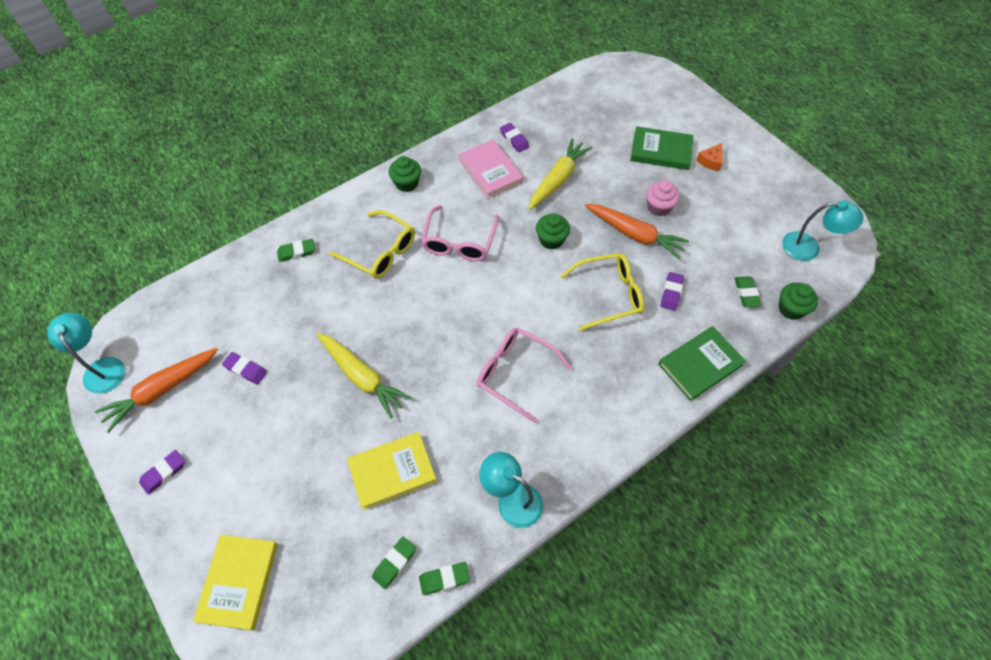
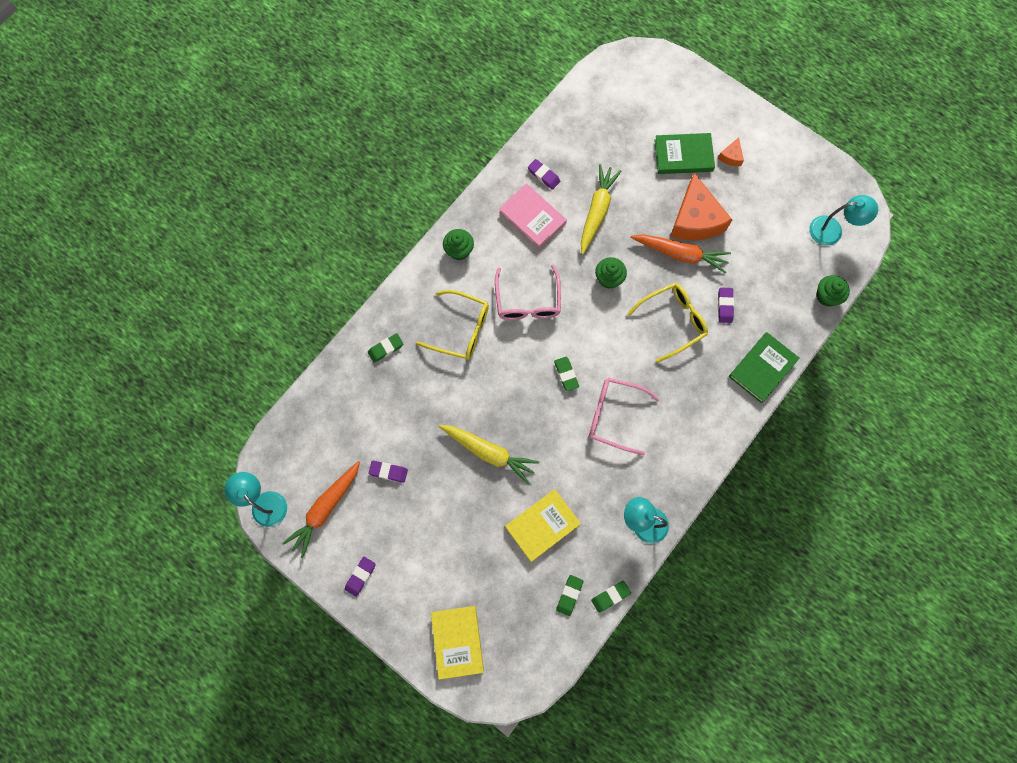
camera: 15 degrees left, 15 degrees up
(659, 207) = (695, 219): pink cupcake -> orange cheese
(746, 293) = (787, 290): green eraser -> green eraser (566, 374)

